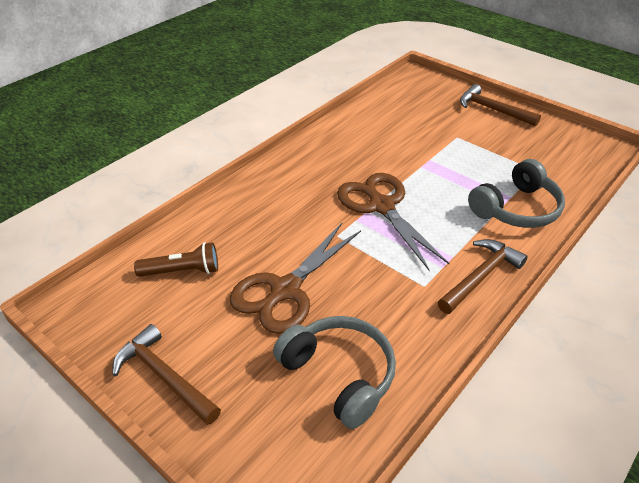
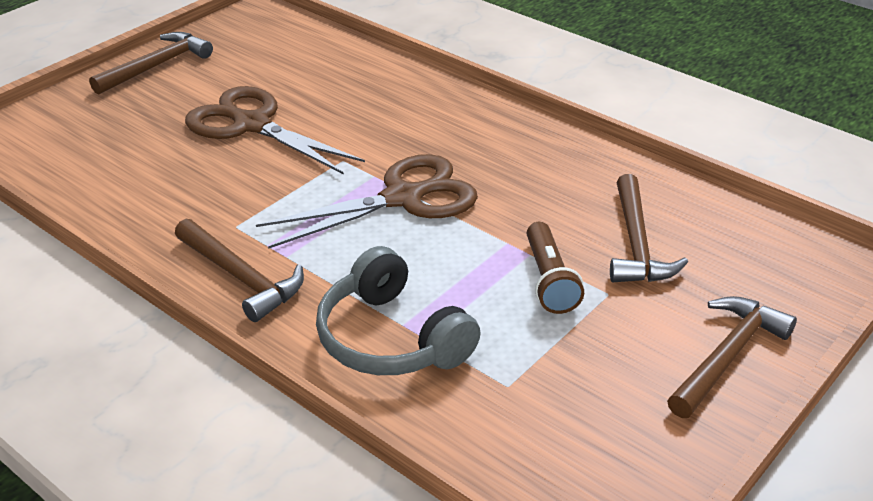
camera: 90 degrees right, 5 degrees down
(182, 271) = (296, 62): brown flashlight -> brown flashlight (549, 280)
(339, 374) = (121, 160): grey headphones -> none
(414, 125) = (636, 244): none -> brown hammer

